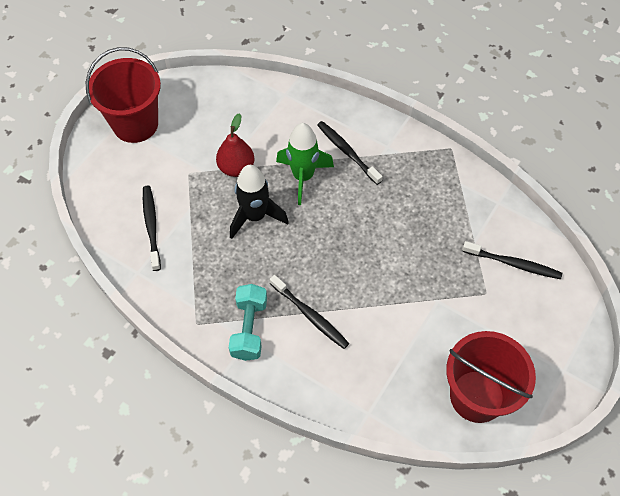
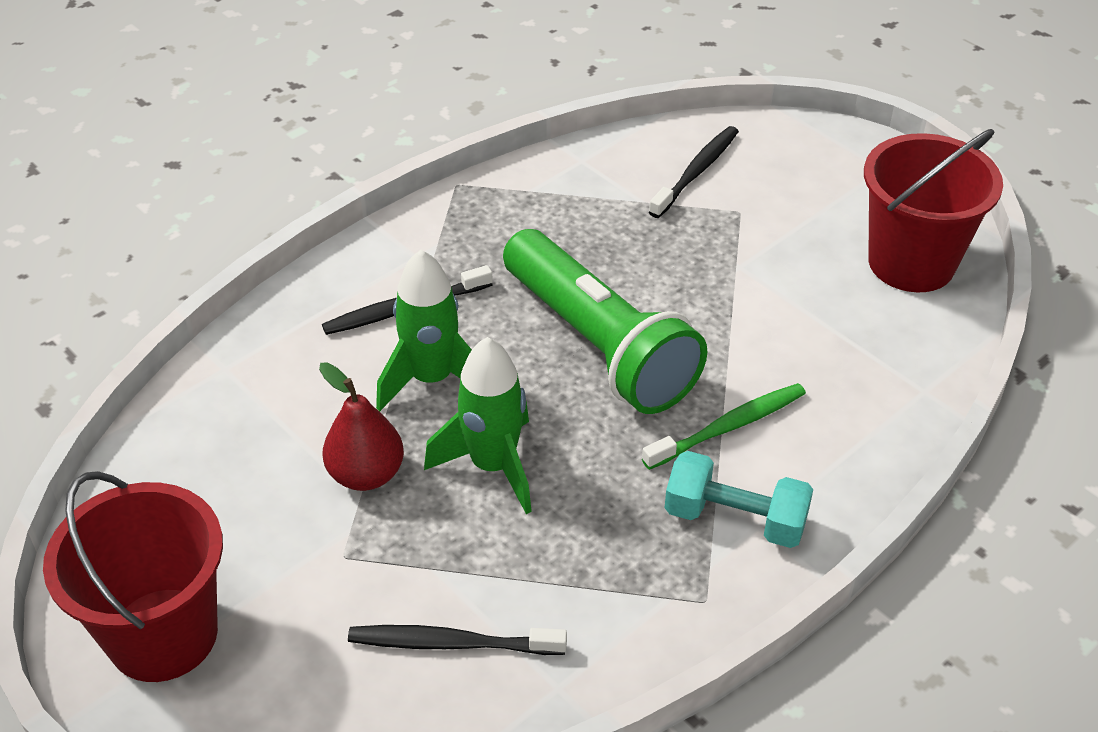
camera: 75 degrees left, 15 degrees down
(255, 216) = (493, 466): black rocket -> green rocket
(310, 315) = (728, 427): black toothbrush -> green toothbrush
(350, 243) = (599, 345): none -> green flashlight

